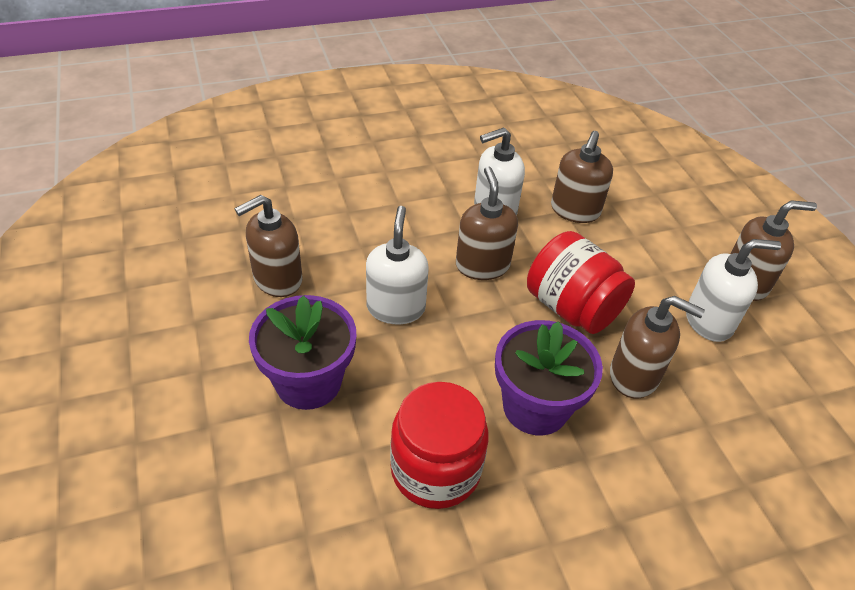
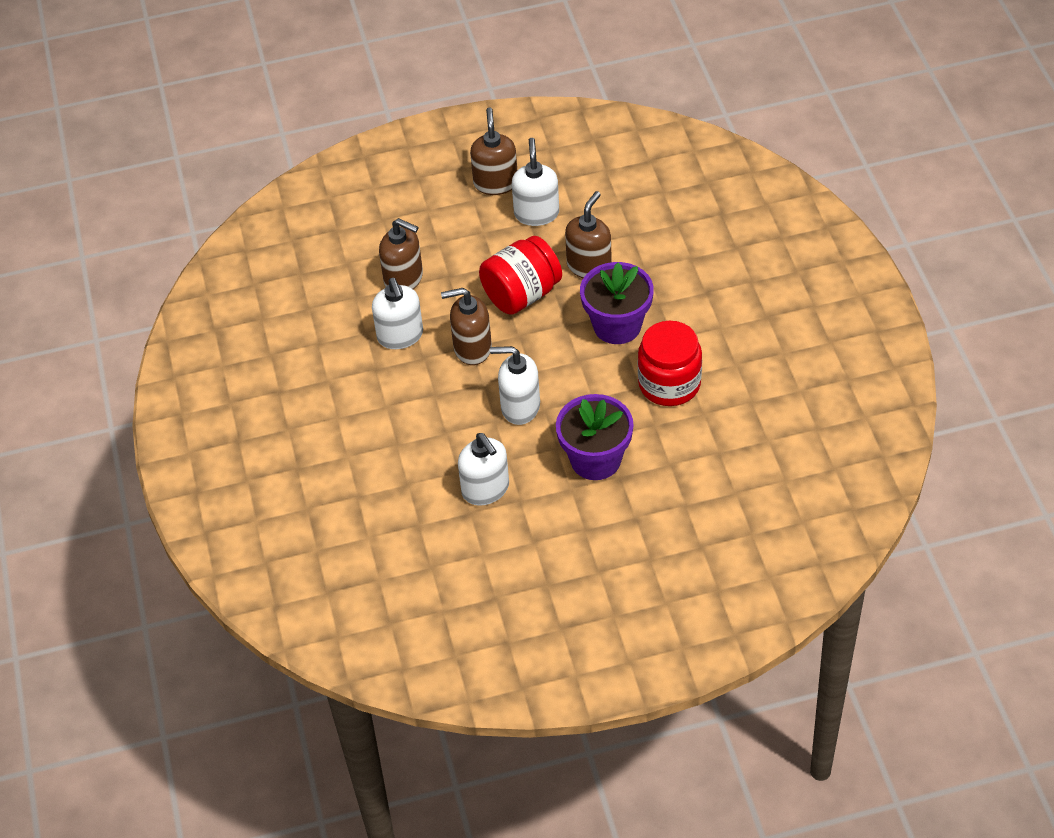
camera: 80 degrees left, 5 degrees up
(277, 279) = (485, 489): brown soap dispenser -> white soap dispenser

